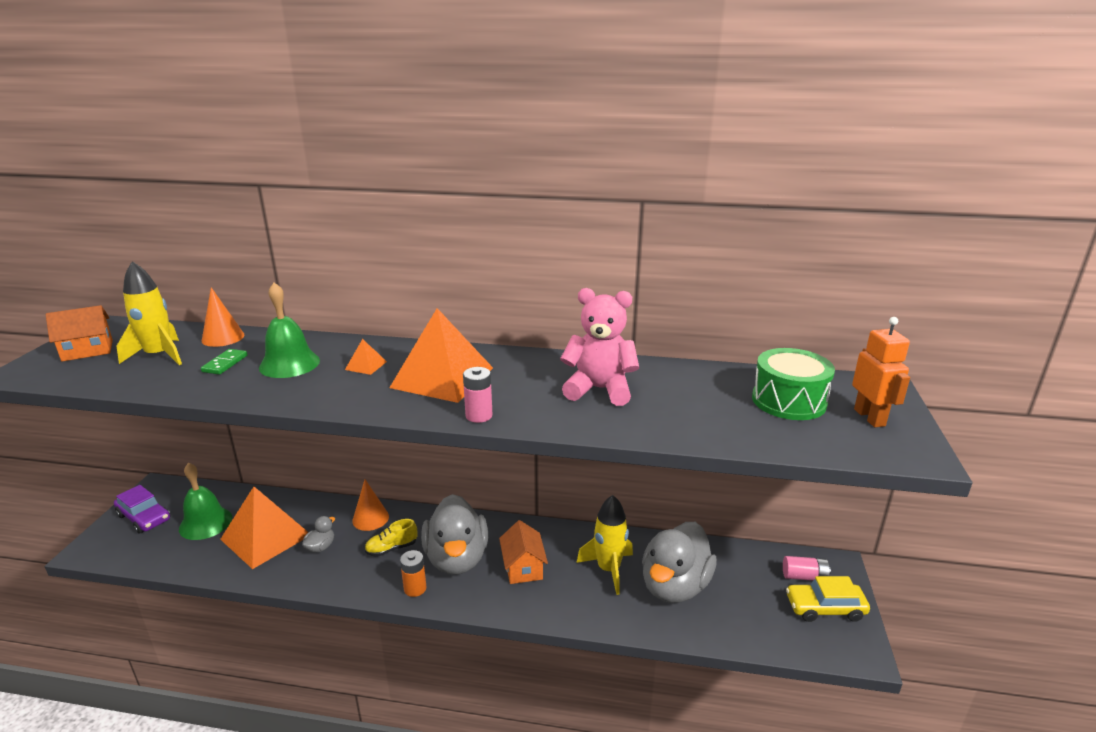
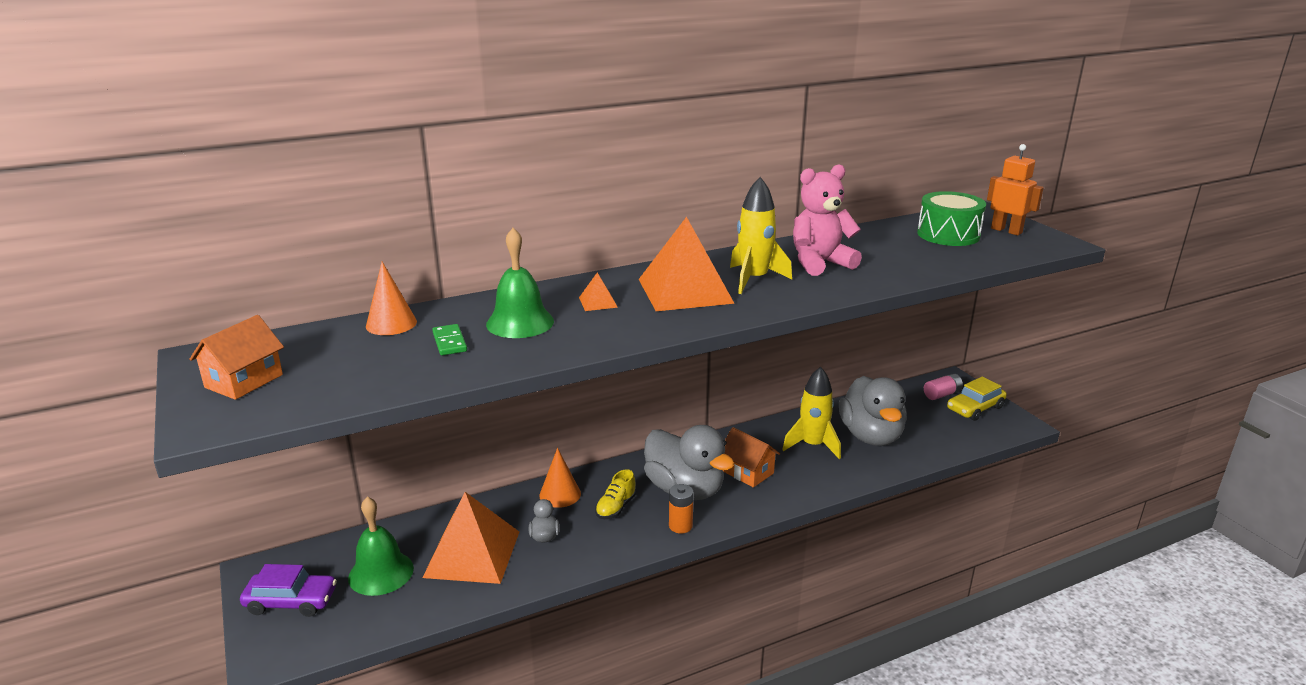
camera: 35 degrees left, 0 degrees up
(159, 356) = (353, 358): yellow rocket -> yellow rocket (754, 280)
(479, 416) = (769, 306): pink battery -> none

